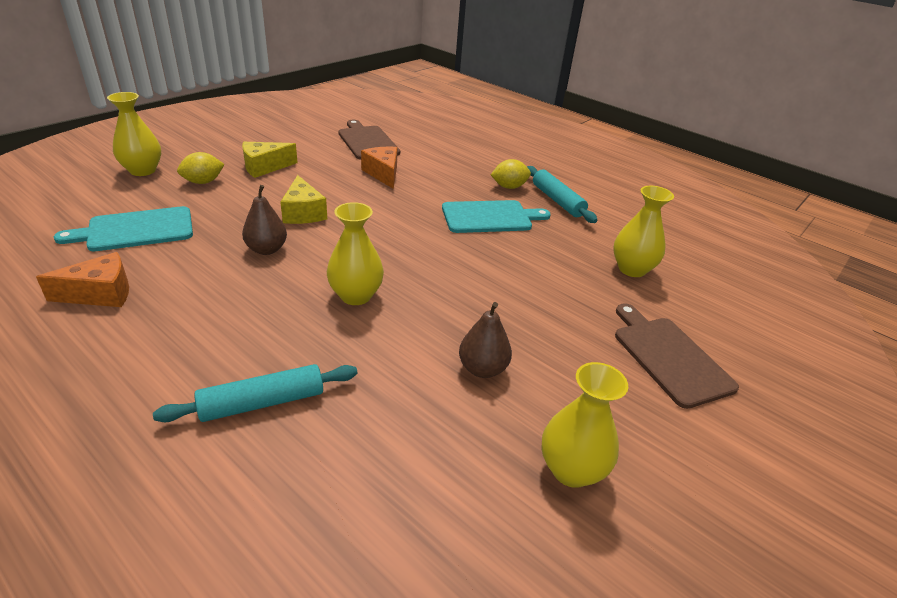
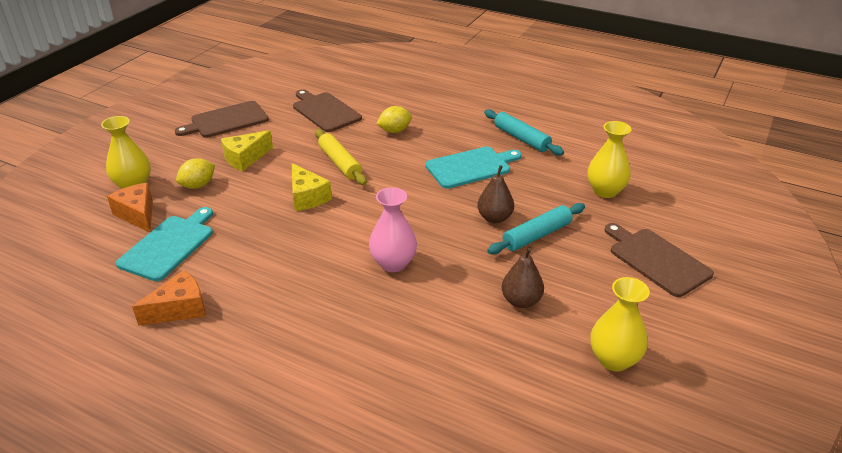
camera: 10 degrees left, 0 degrees up
(136, 230) = (169, 245): turquoise cutting board -> turquoise cutting board turned 150 degrees clockwise
(262, 403) = (368, 365): turquoise rolling pin -> turquoise rolling pin (537, 235)
(266, 249) = (296, 239): brown pear -> brown pear (494, 218)
(268, 133) = (226, 120): none -> brown cutting board
(355, 188) = (340, 163): none -> yellow rolling pin
(356, 295) = (393, 263): yellow vase -> pink vase
(383, 174) = (357, 143): orange cheese -> orange cheese (138, 214)
(509, 187) = (474, 133): yellow lemon -> yellow lemon (394, 131)

